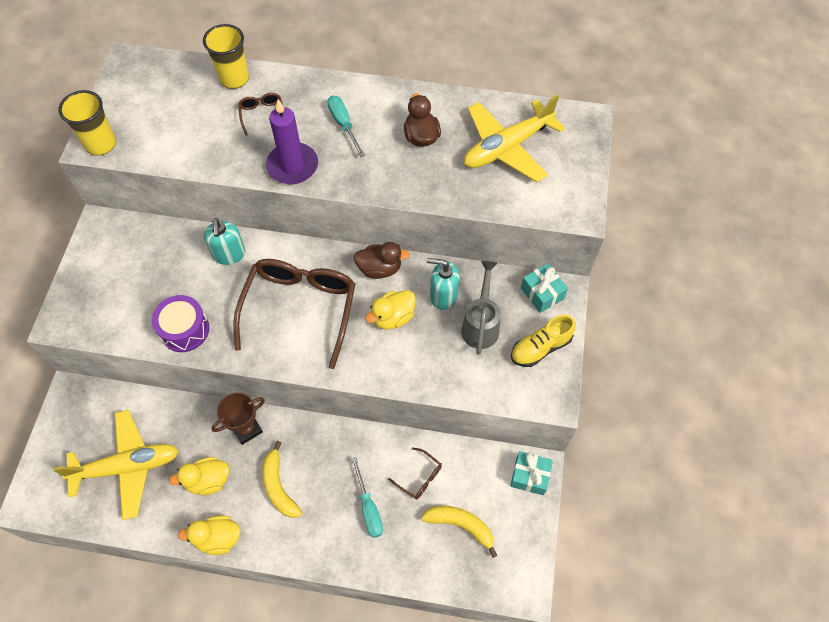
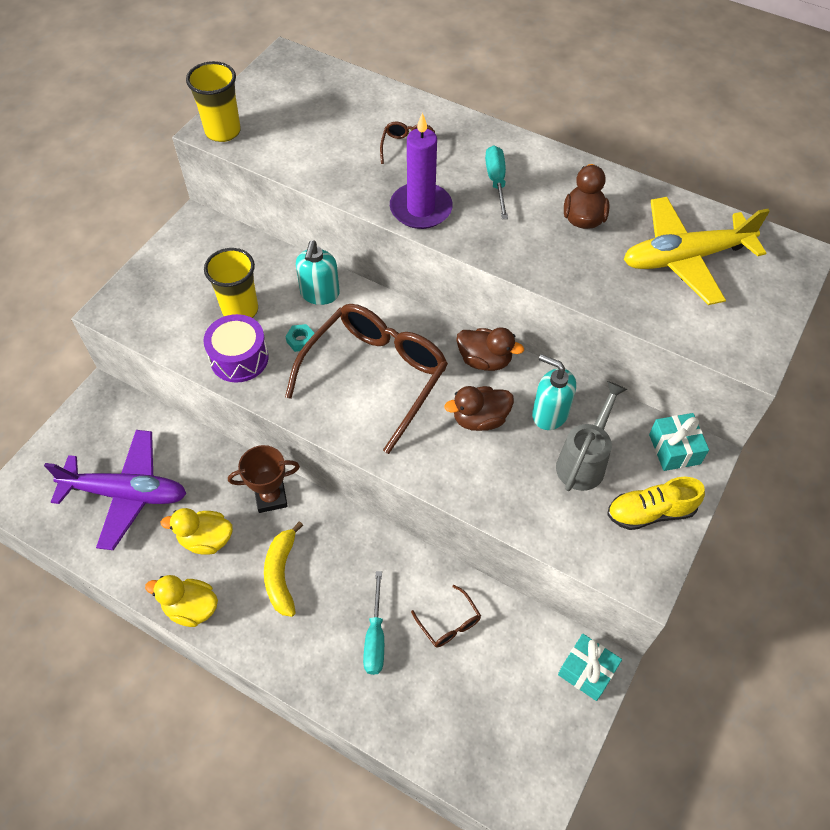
camera: 20 degrees right, 5 degrees down
(127, 466) = (126, 493): yellow plane -> purple plane
(229, 299) = (301, 340): none -> turquoise nut
(234, 79) = (392, 104): yellow cup -> yellow cup (240, 310)
(393, 317) = (480, 419): yellow duck -> brown duck
(461, 525) = (479, 699): yellow banana -> none

